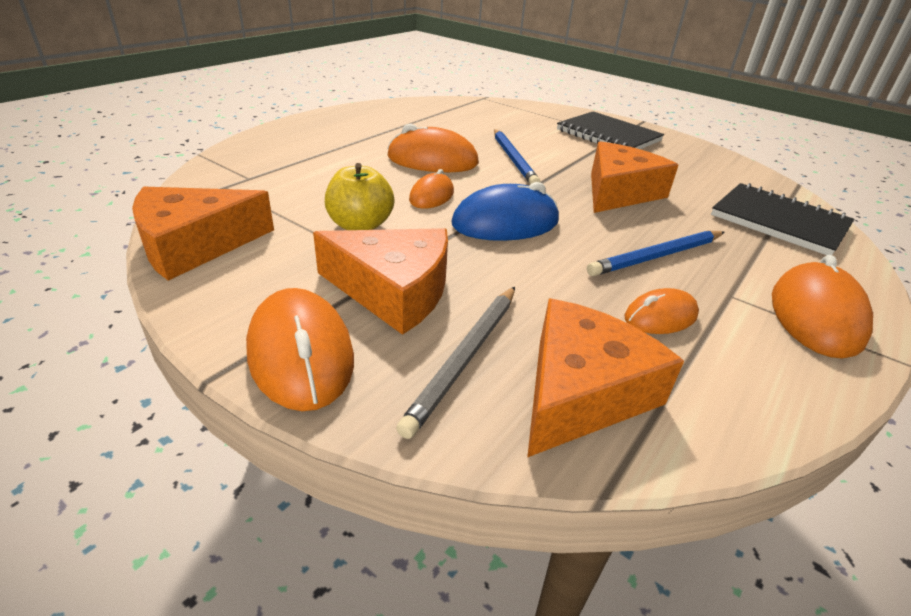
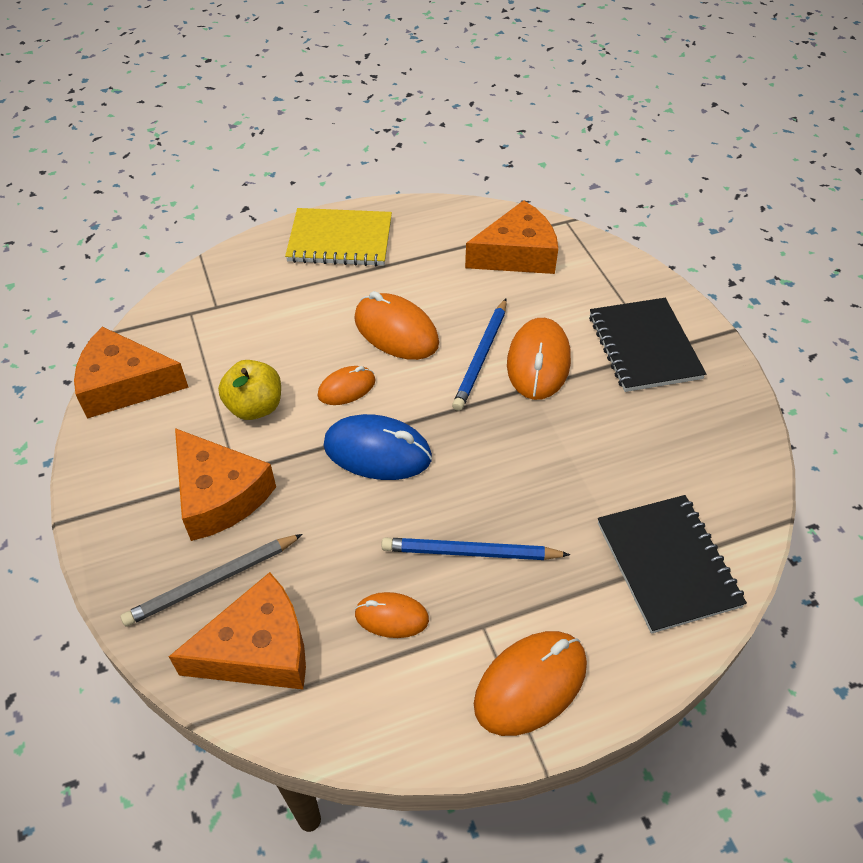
camera: 35 degrees right, 15 degrees up
(301, 354) = (118, 528): orange mouse -> orange mouse (538, 362)
(327, 127) = (340, 240): none -> yellow notebook
(619, 192) = (539, 450): orange cheese -> orange cheese (517, 254)

